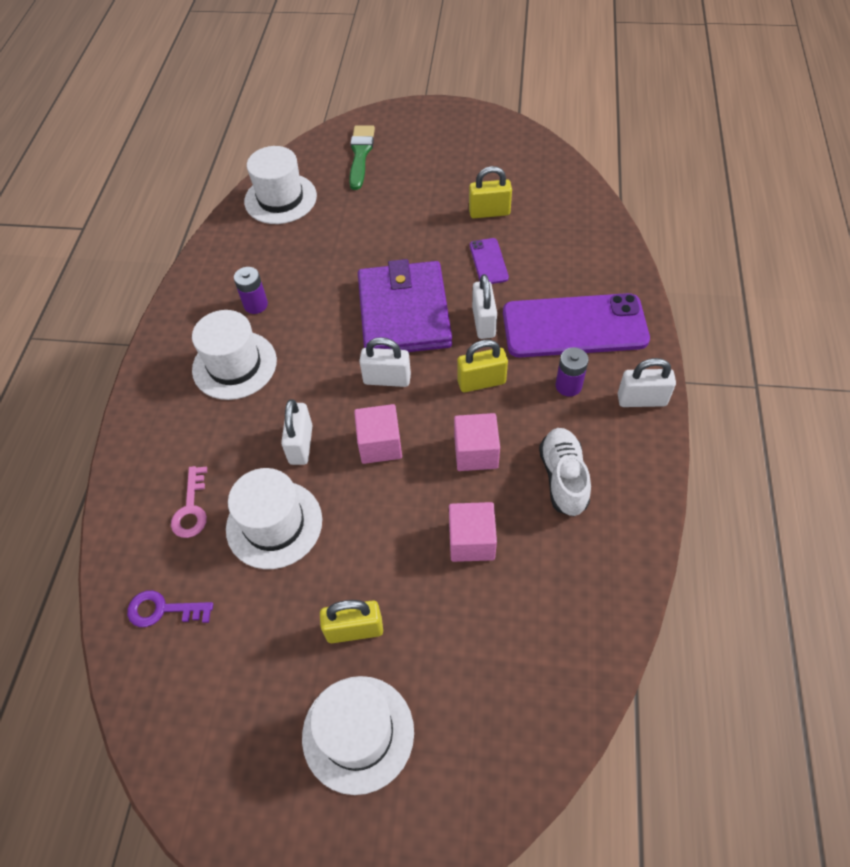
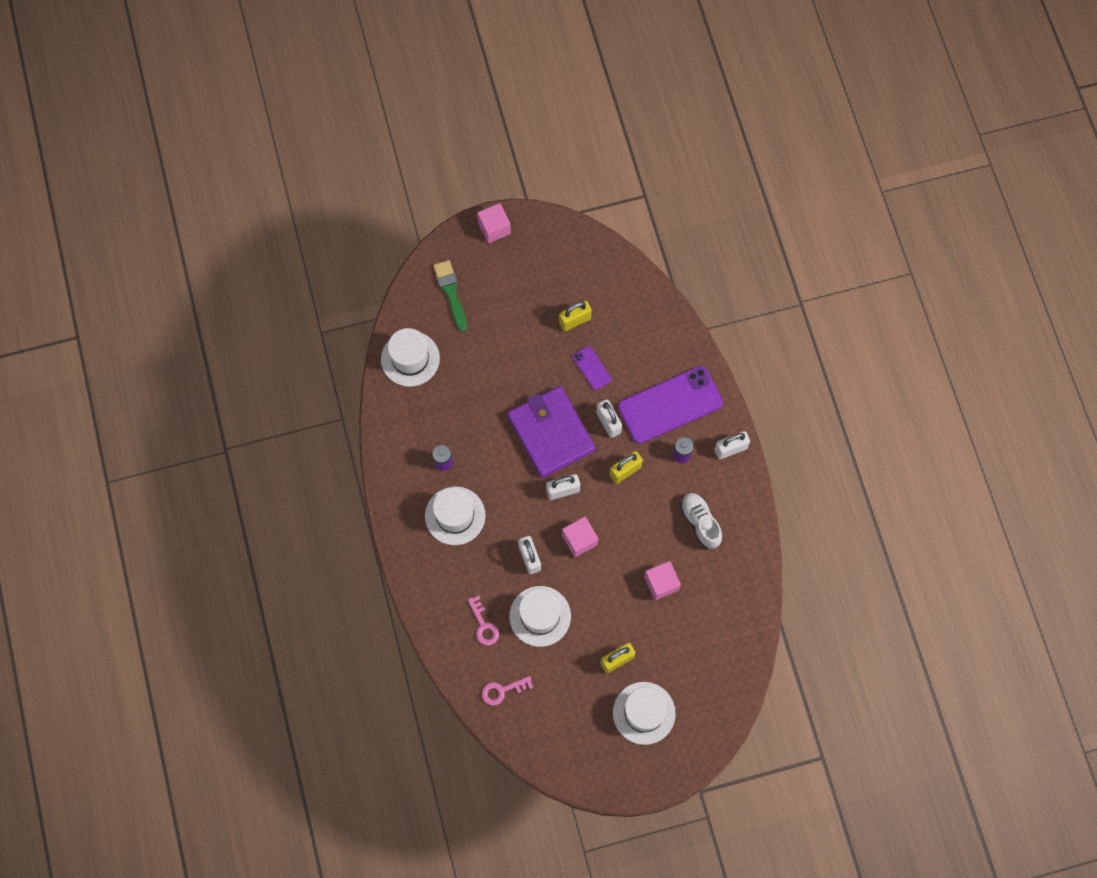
camera: 25 degrees left, 15 degrees up
(163, 610) = (502, 691): purple key -> pink key
(476, 452) = (641, 524): pink cube -> pink cube (494, 228)

